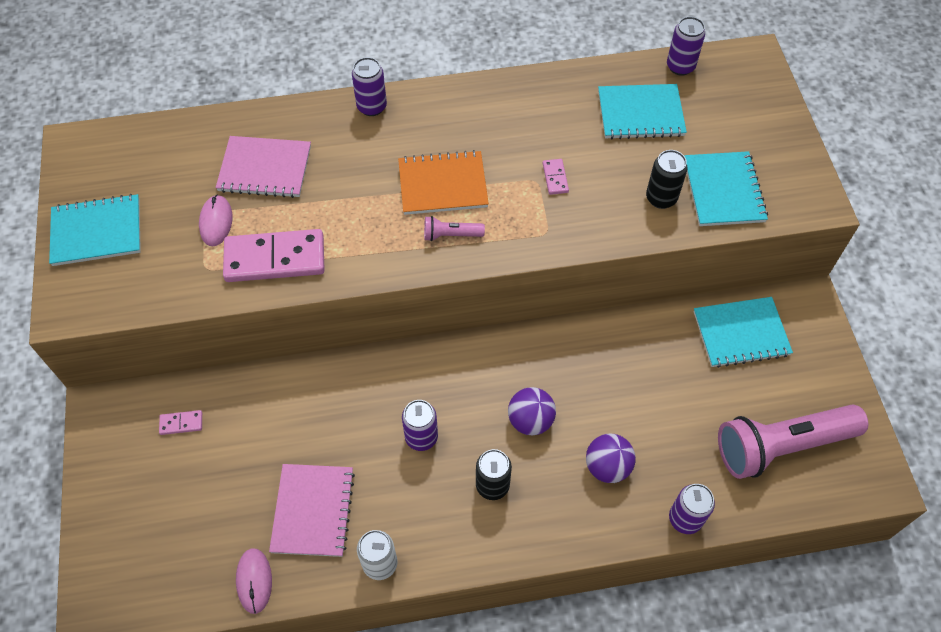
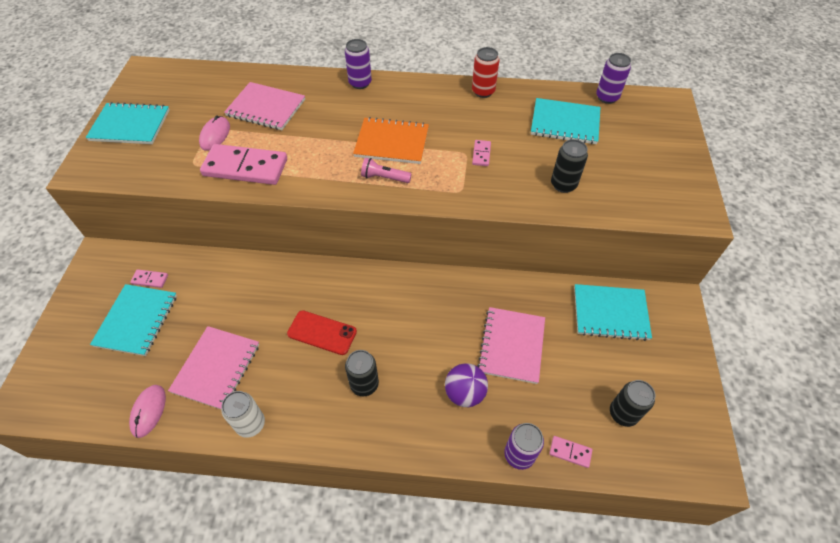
camera: 15 degrees right, 5 degrees down
(421, 437) = (322, 332): purple can -> red phone
(530, 88) = (483, 91): none -> red can
(530, 420) = (413, 340): purple ball -> none
(643, 399) = (511, 346): none -> pink notebook
(723, 190) = (618, 189): turquoise notebook -> turquoise notebook (137, 320)
(737, 502) = (570, 452): none -> pink domino
(781, 445) = (623, 413): pink flashlight -> black can

